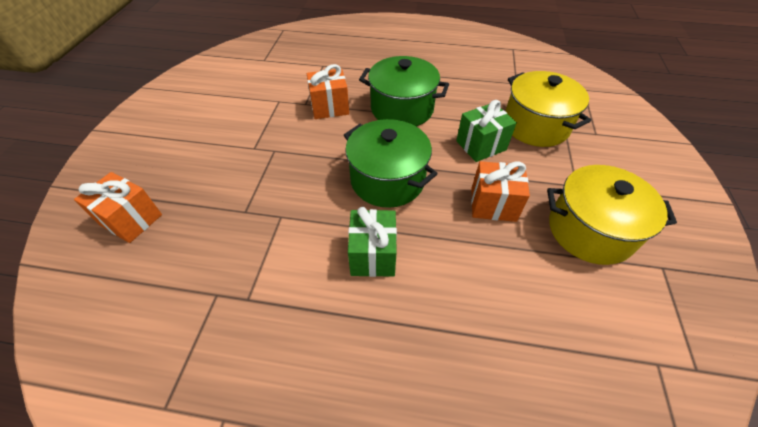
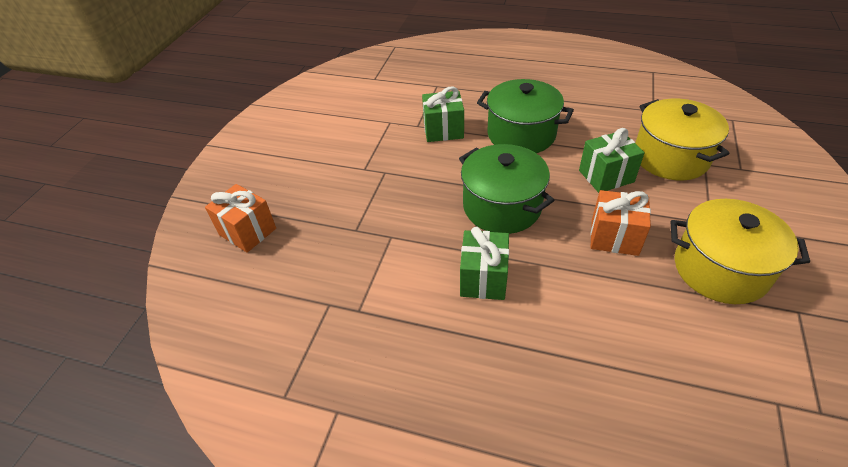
camera: 10 degrees right, 5 degrees down
(330, 107) = (443, 130): orange gift -> green gift

